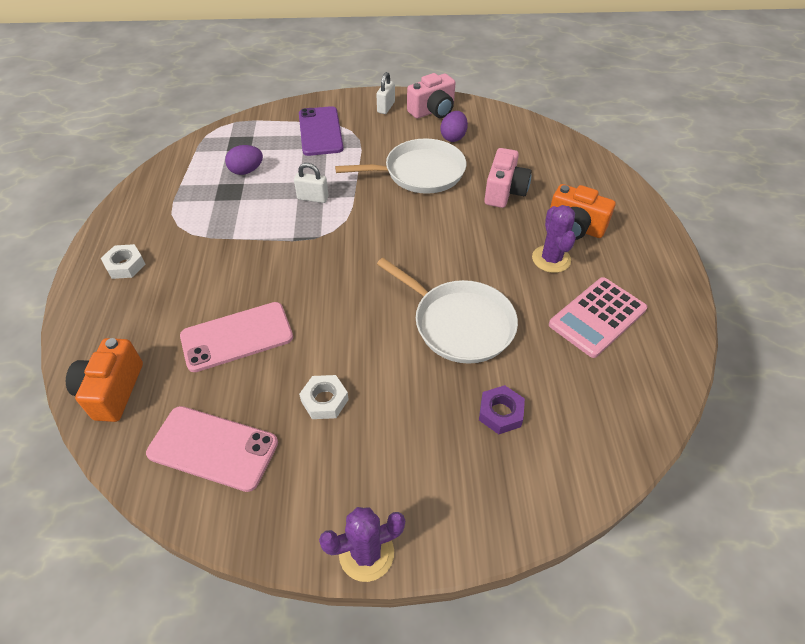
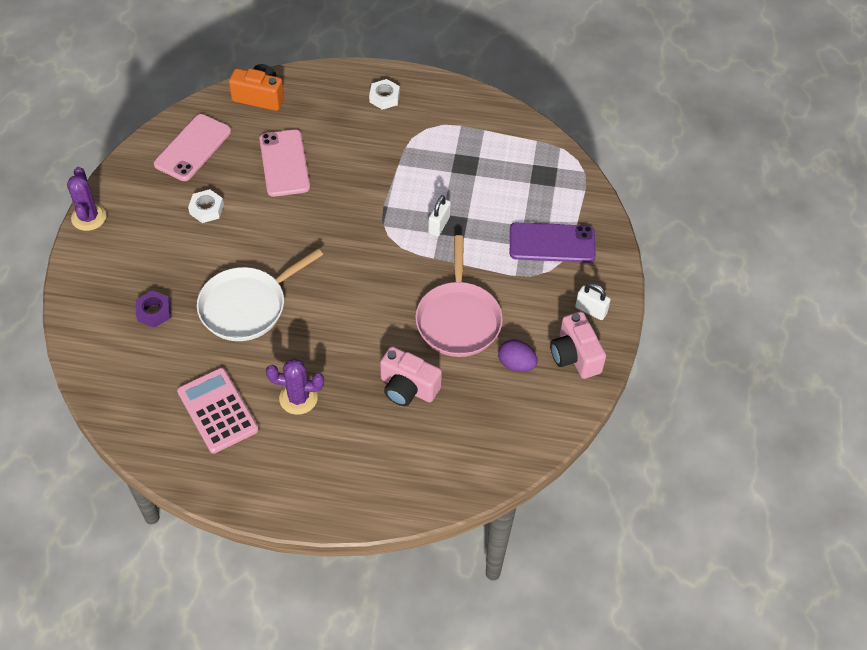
camera: 100 degrees right, 5 degrees up
(246, 171) = (494, 178): purple egg -> none
(420, 172) = (458, 319): white pan -> pink pan
(574, 227) = (335, 434): orange camera -> none

